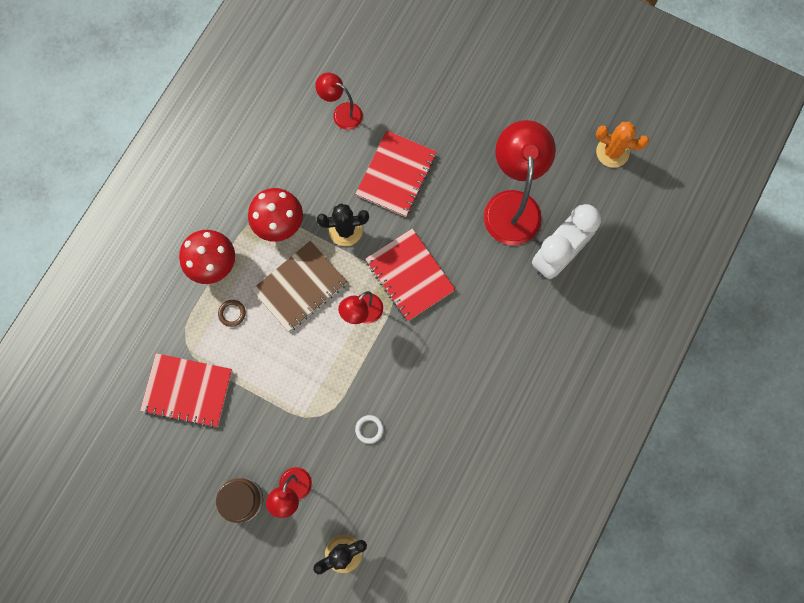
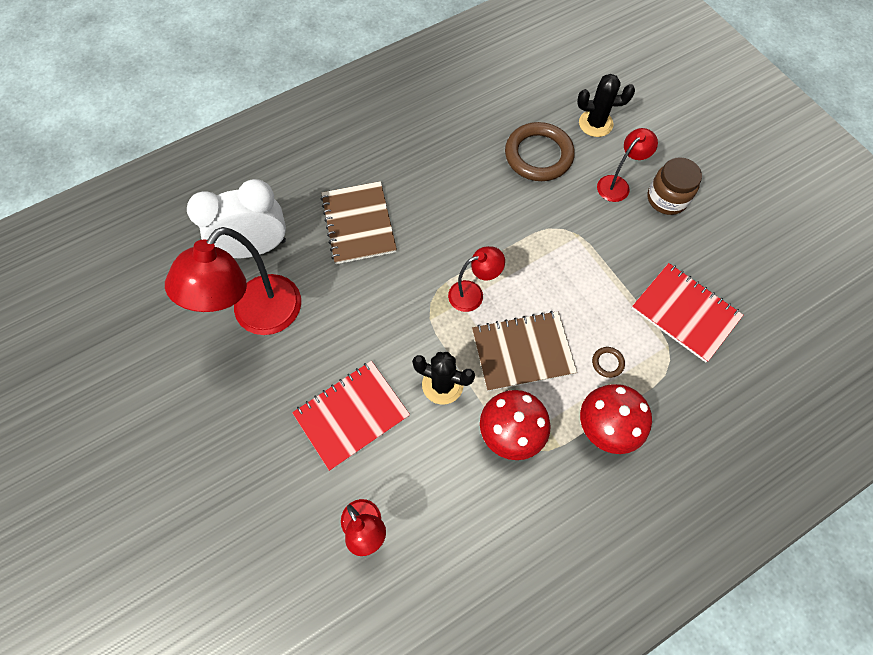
camera: 150 degrees left, 10 degrees down
(369, 429) = (523, 196): white ring -> none
(378, 483) = (538, 155): none -> brown ring
(409, 275) = (405, 304): red notebook -> none
(491, 323) = (358, 224): none -> brown notebook
(612, 152) = (121, 314): orange cactus -> none

